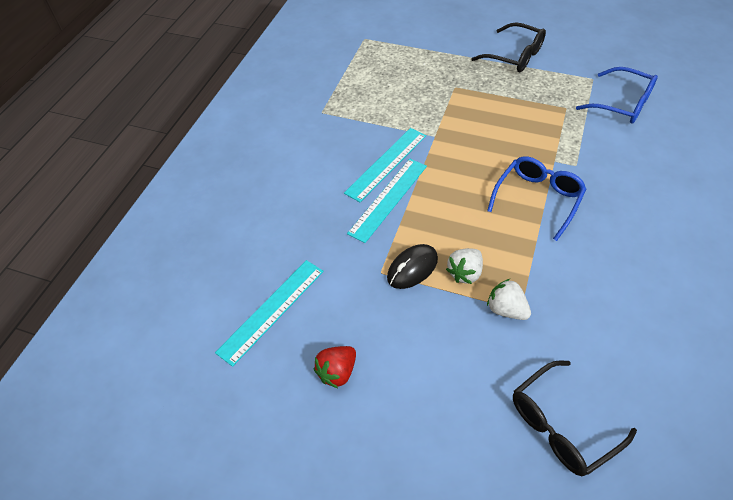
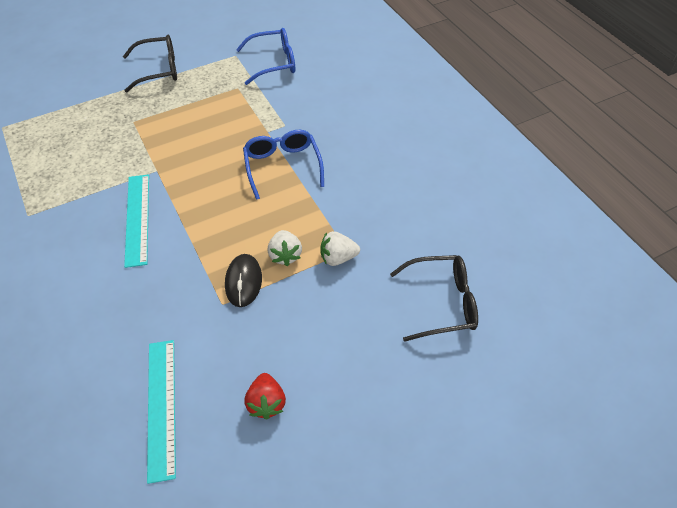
camera: 50 degrees left, 0 degrees up
(388, 199) = (169, 245): turquoise ruler -> none
(561, 425) = (442, 303): black glasses -> black glasses turned 105 degrees counterclockwise

